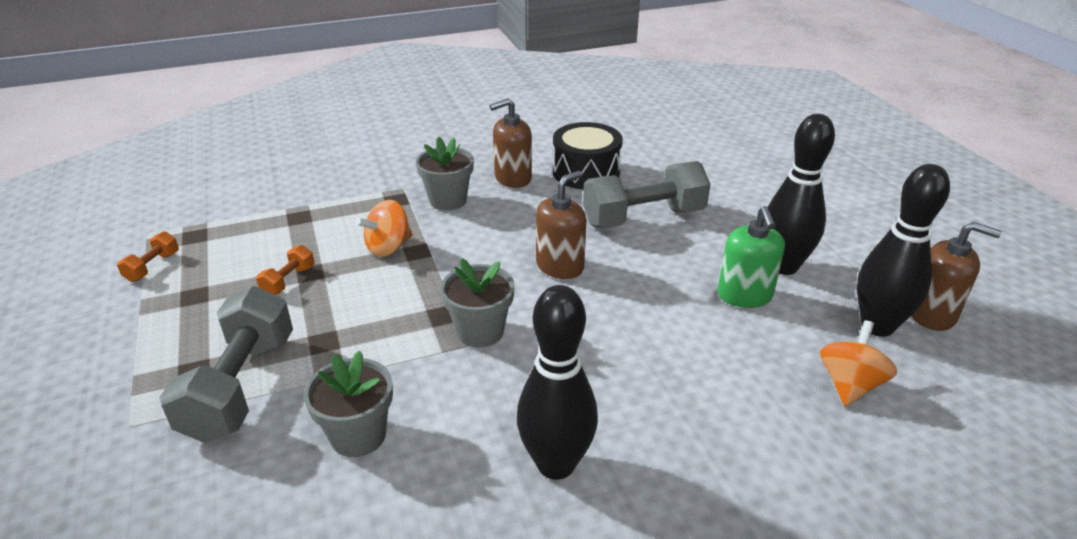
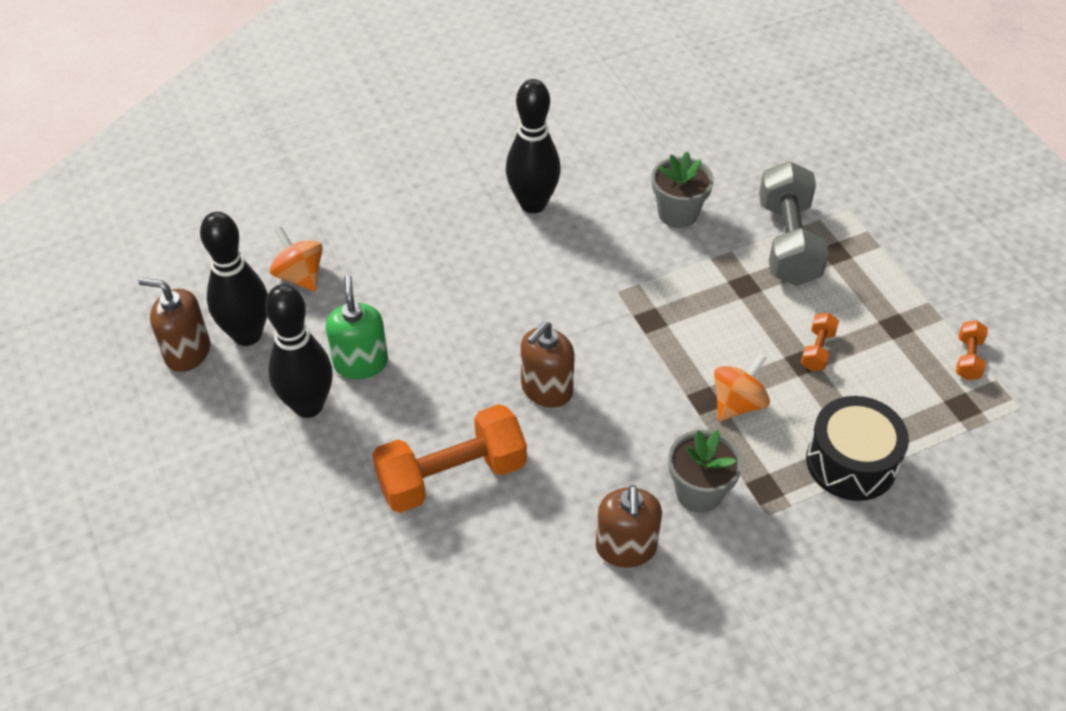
camera: 175 degrees right, 15 degrees up
(480, 331) = (611, 305): grey flower pot -> none
(512, 178) = (626, 548): brown soap dispenser -> brown soap dispenser turned 120 degrees clockwise
(586, 172) = (525, 571): black drum -> black drum (851, 462)
(643, 218) = (451, 476): grey dumbbell -> orange dumbbell
(849, 384) = (300, 276): orange spinning top -> orange spinning top turned 120 degrees clockwise

